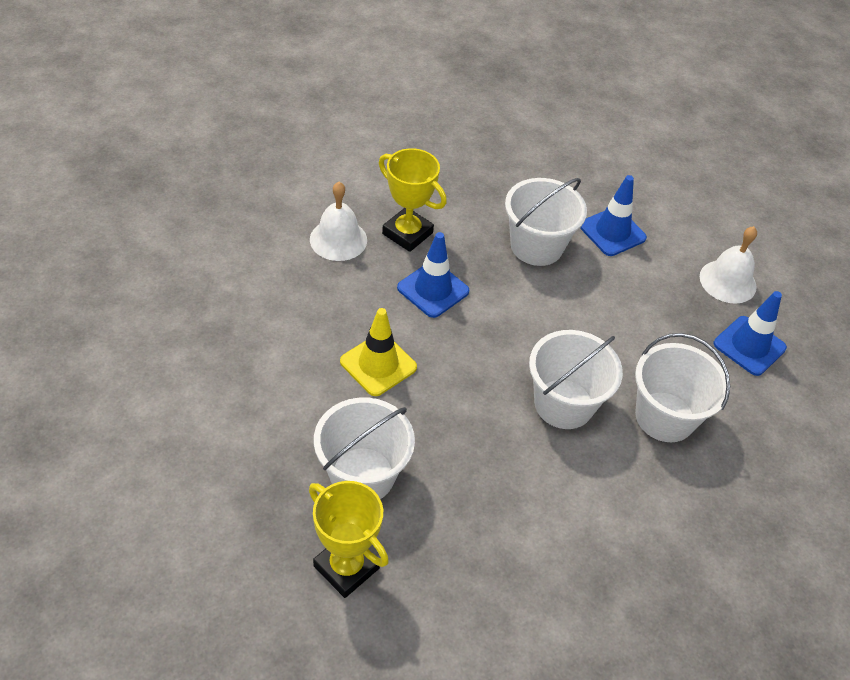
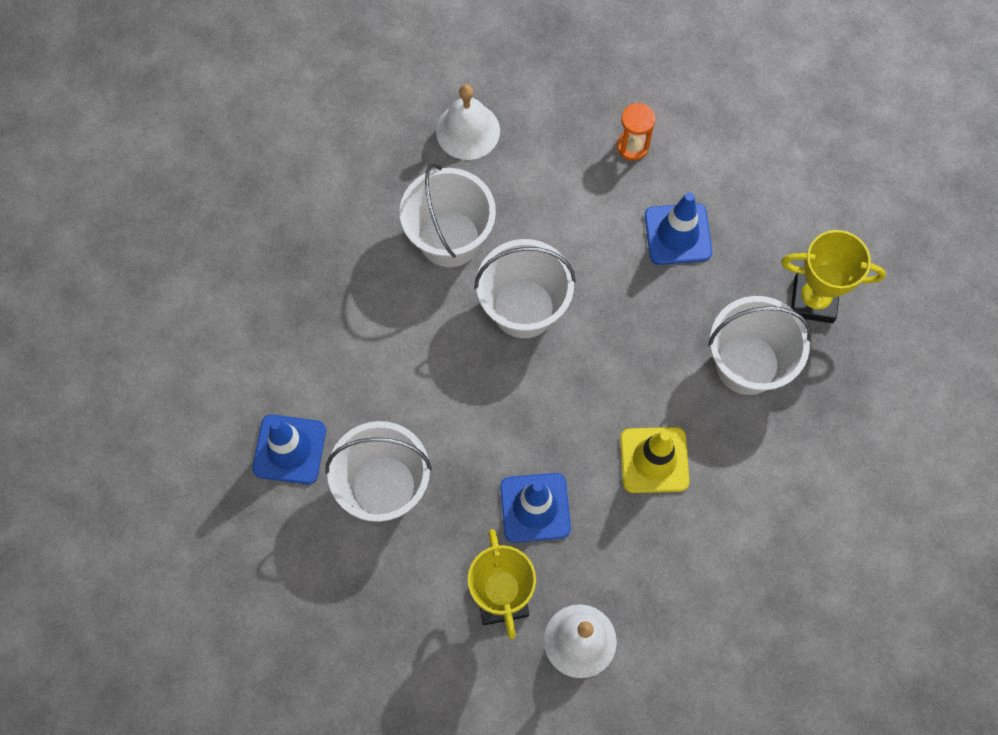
camera: 135 degrees left, 20 degrees up
(346, 567) = (813, 300): yellow trophy -> yellow trophy turned 75 degrees counterclockwise
(613, 596) = (632, 146): none -> orange hourglass
(727, 281) = (242, 316): white bell -> white bell (468, 131)
(749, 346) = (302, 244): blue traffic cone -> blue traffic cone (678, 234)

